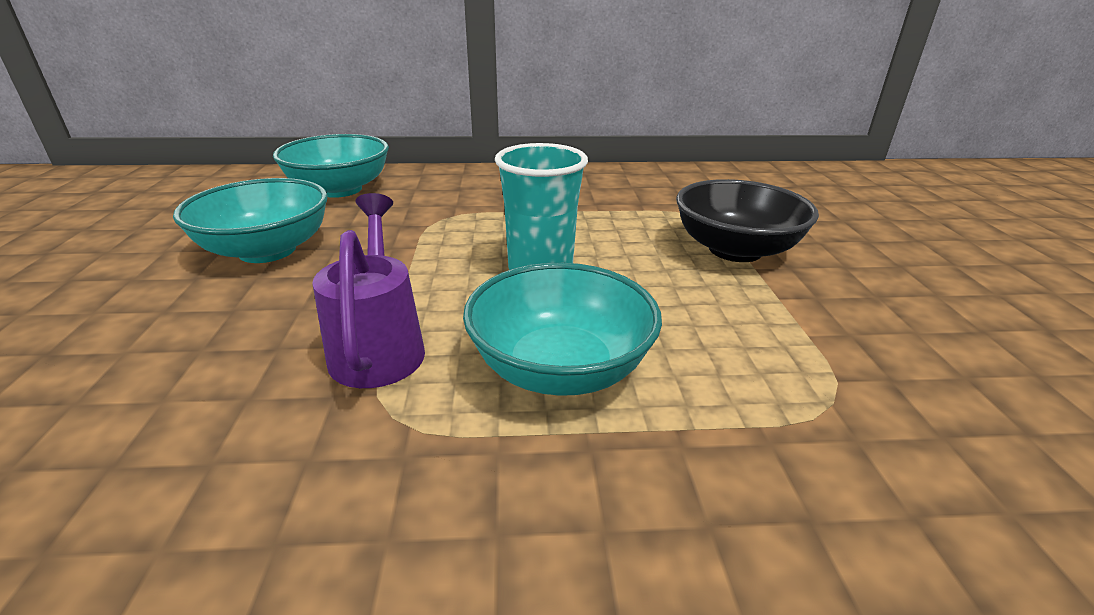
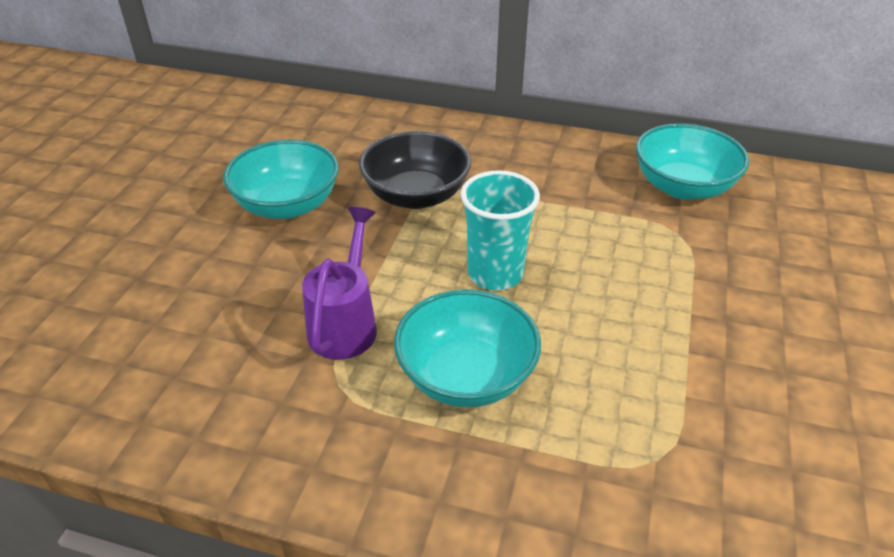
camera: 20 degrees right, 10 degrees up
(340, 189) = (359, 136): turquoise bowl -> turquoise bowl (682, 187)
(735, 250) = (687, 287): black bowl -> black bowl (416, 196)

